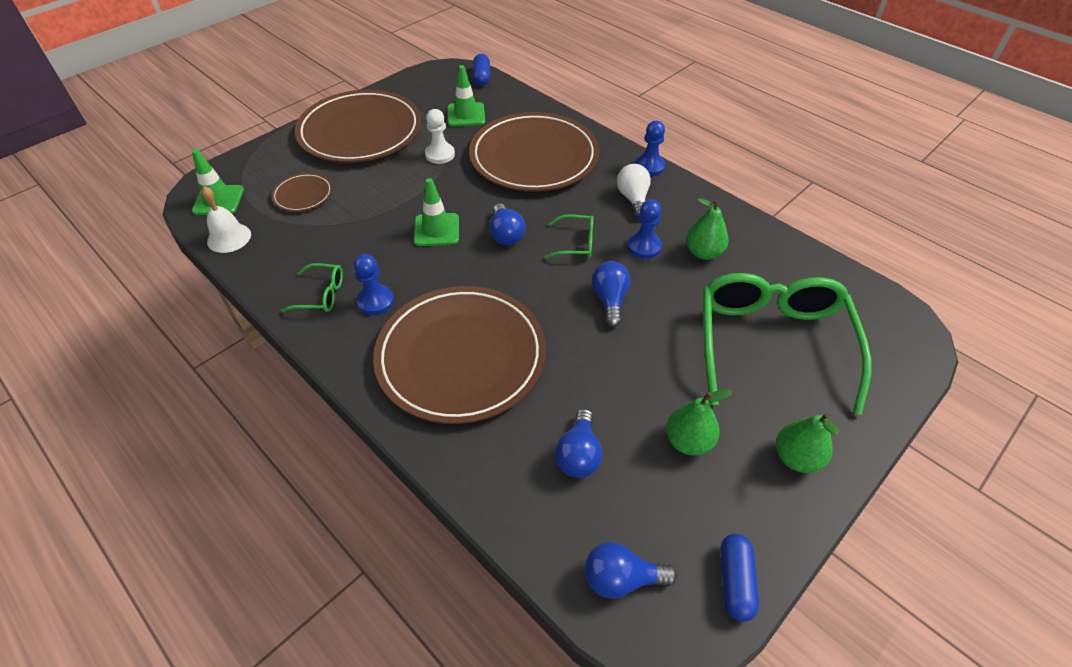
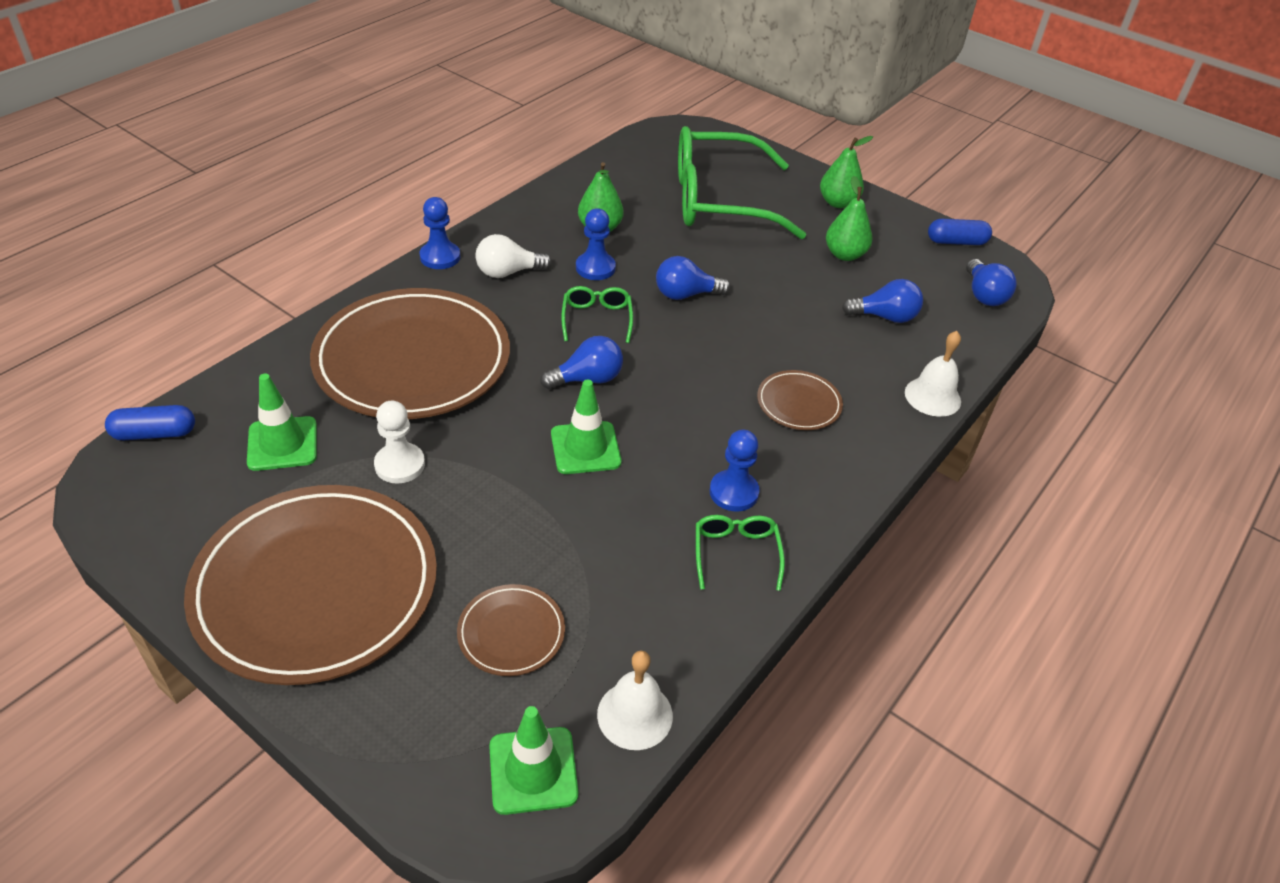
camera: 100 degrees left, 5 degrees down
(454, 466) = (932, 396): none -> white bell
(461, 357) = (798, 403): brown plate -> brown plate, size x0.44

